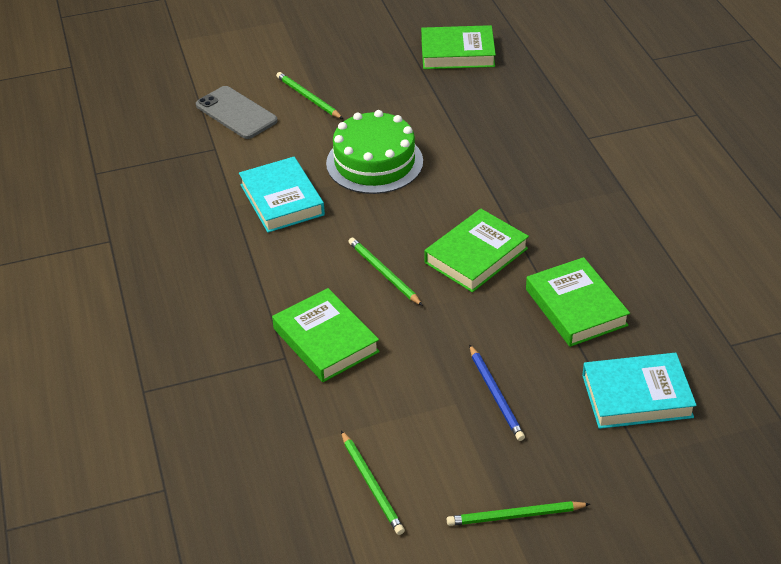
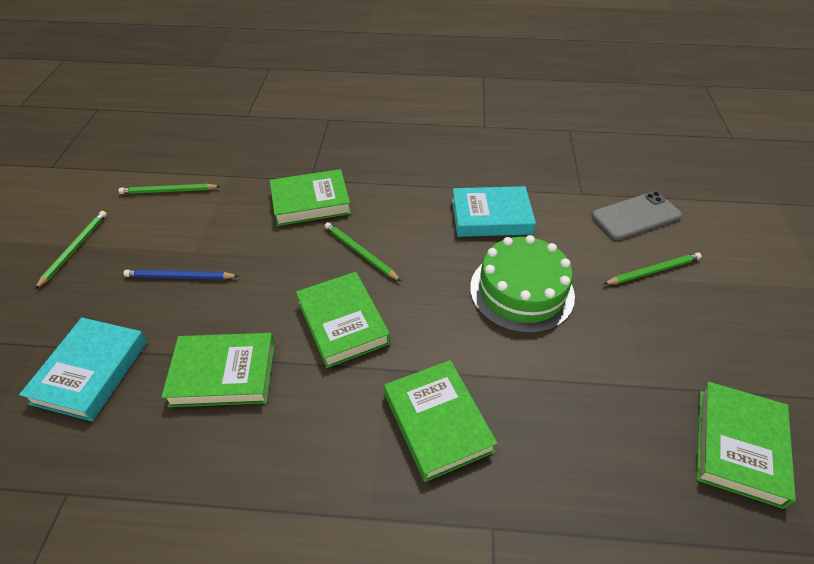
camera: 110 degrees right, 5 degrees up
(384, 273) = (360, 253): green pencil -> green pencil turned 120 degrees counterclockwise
(532, 177) = (437, 422): none -> green book

